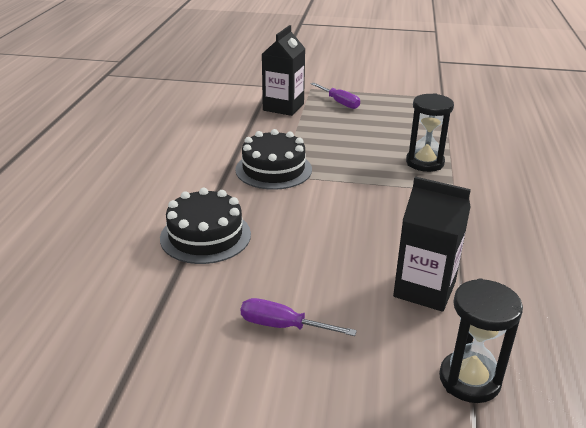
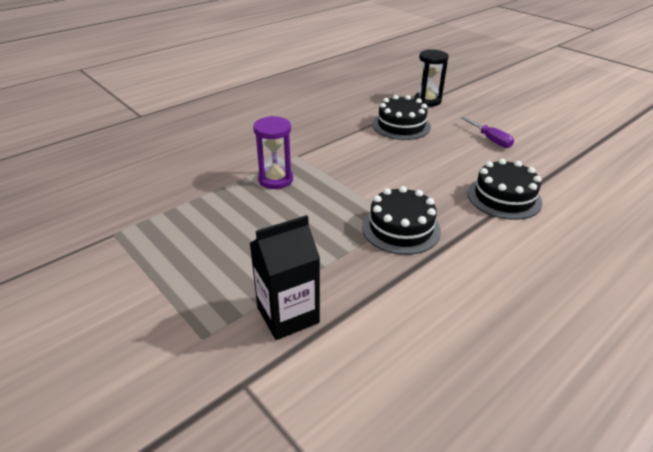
camera: 140 degrees left, 5 degrees up
(339, 102) = (217, 286): purple screwdriver -> none
(424, 289) = (401, 125): black carton -> black cake
(425, 162) = (275, 179): black hourglass -> purple hourglass

